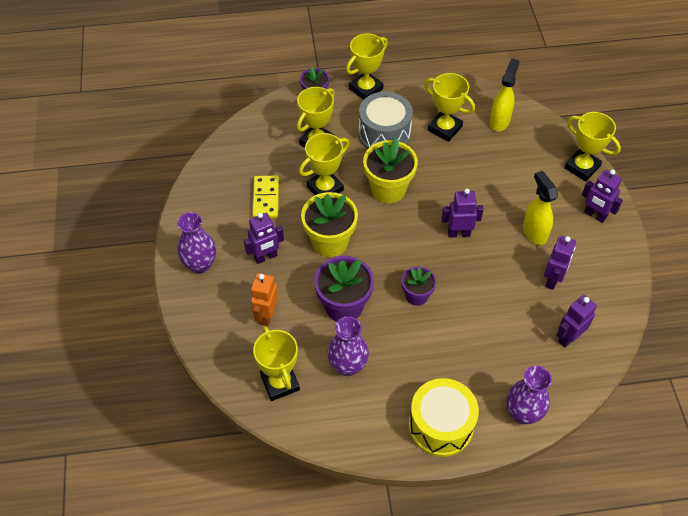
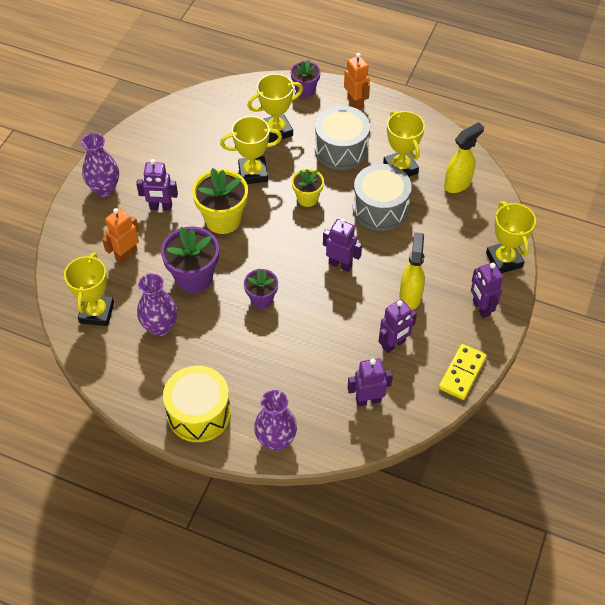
camera: 30 degrees right, 0 degrees up
(265, 198) = (197, 159): yellow domino -> yellow domino (462, 373)
(366, 89) = (355, 103): yellow trophy -> orange robot
(388, 189) = (307, 198): yellow flower pot -> yellow flower pot, size x0.60
(454, 170) = (380, 208): none -> grey drum

